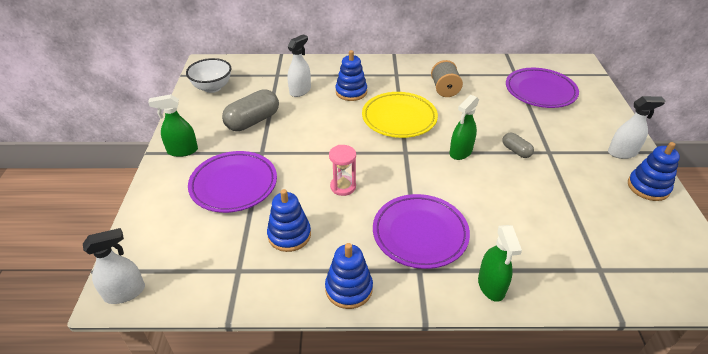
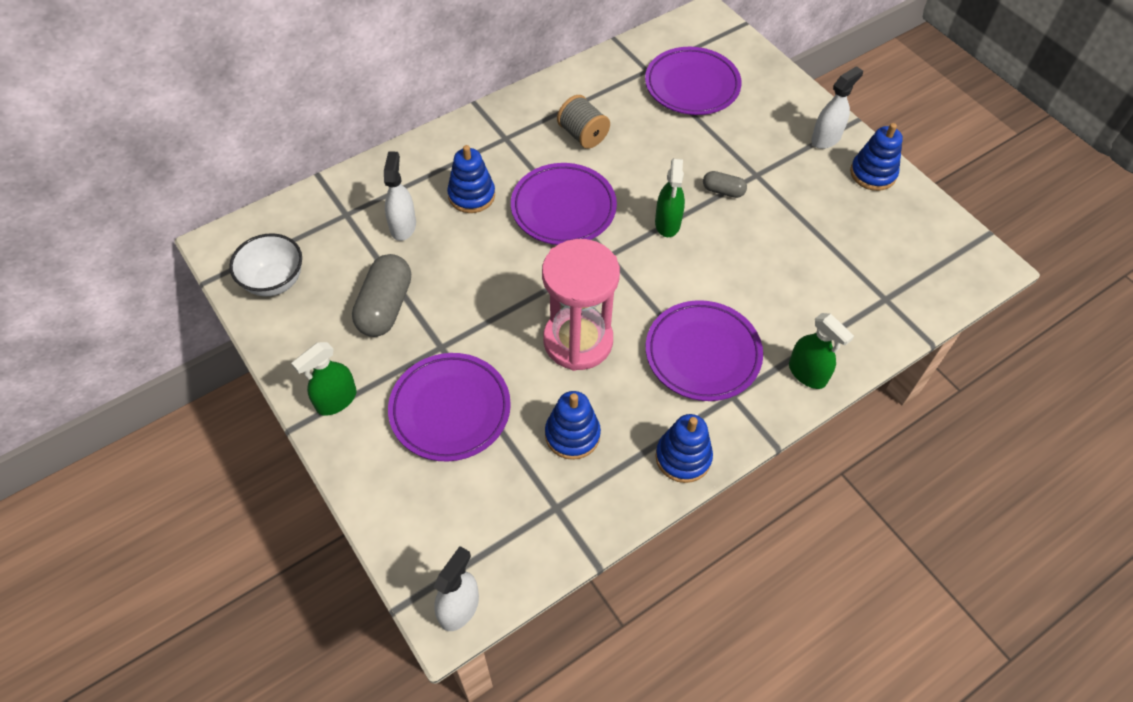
camera: 35 degrees left, 15 degrees up
(343, 187) = (578, 341): pink hourglass -> pink hourglass, size x2.04
(399, 118) = (563, 208): yellow plate -> purple plate

